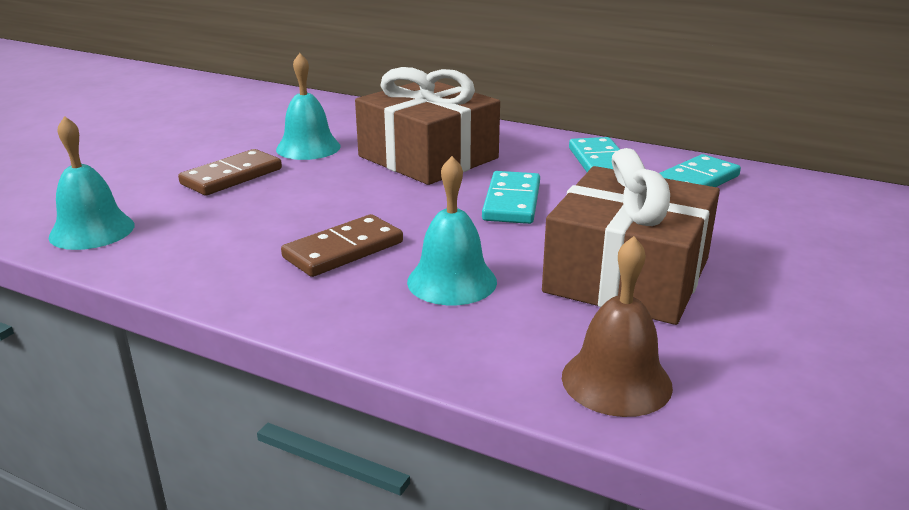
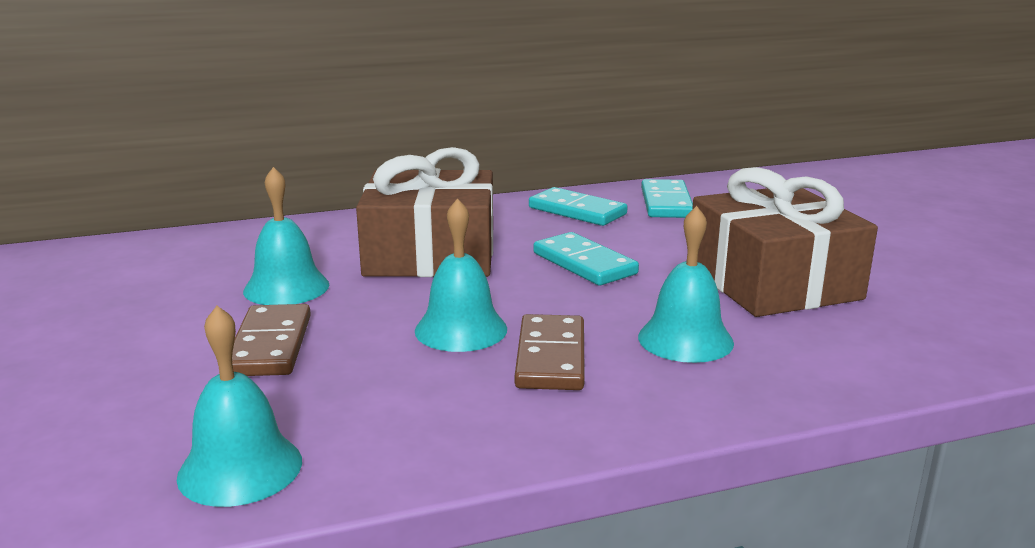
camera: 45 degrees left, 5 degrees down
(336, 210) = (461, 329): none -> turquoise bell
(616, 381) = (915, 348): brown bell -> none

